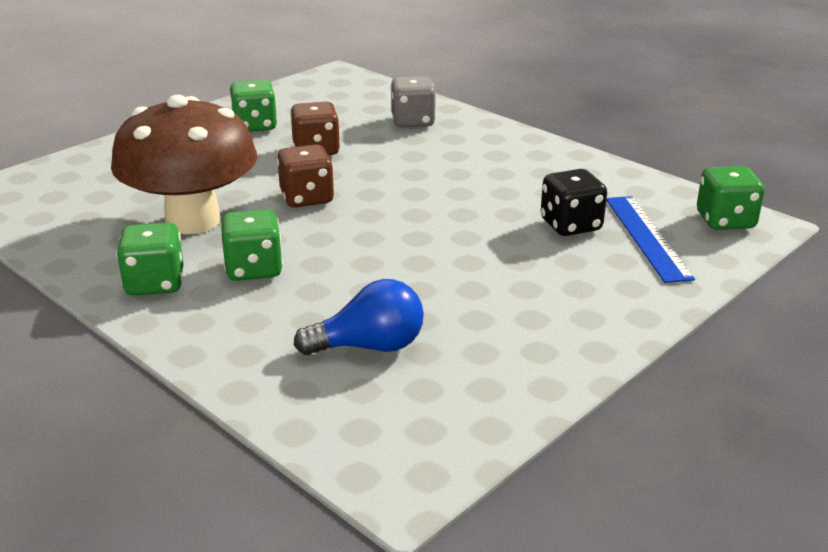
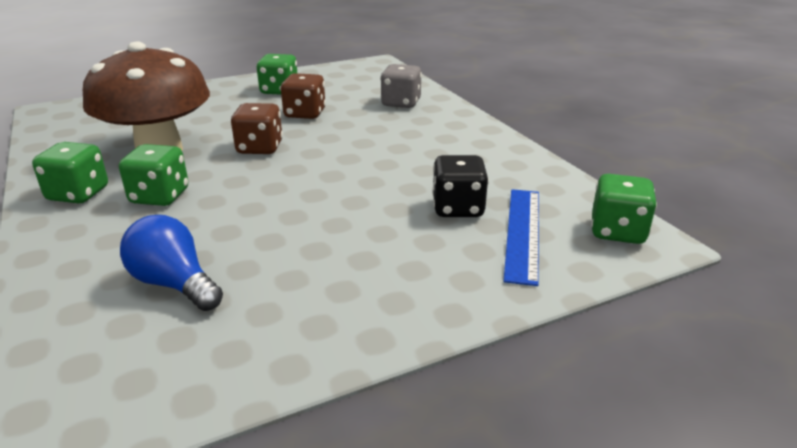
camera: 20 degrees right, 0 degrees up
(369, 346) = (174, 284): blue light bulb -> blue light bulb turned 150 degrees counterclockwise

